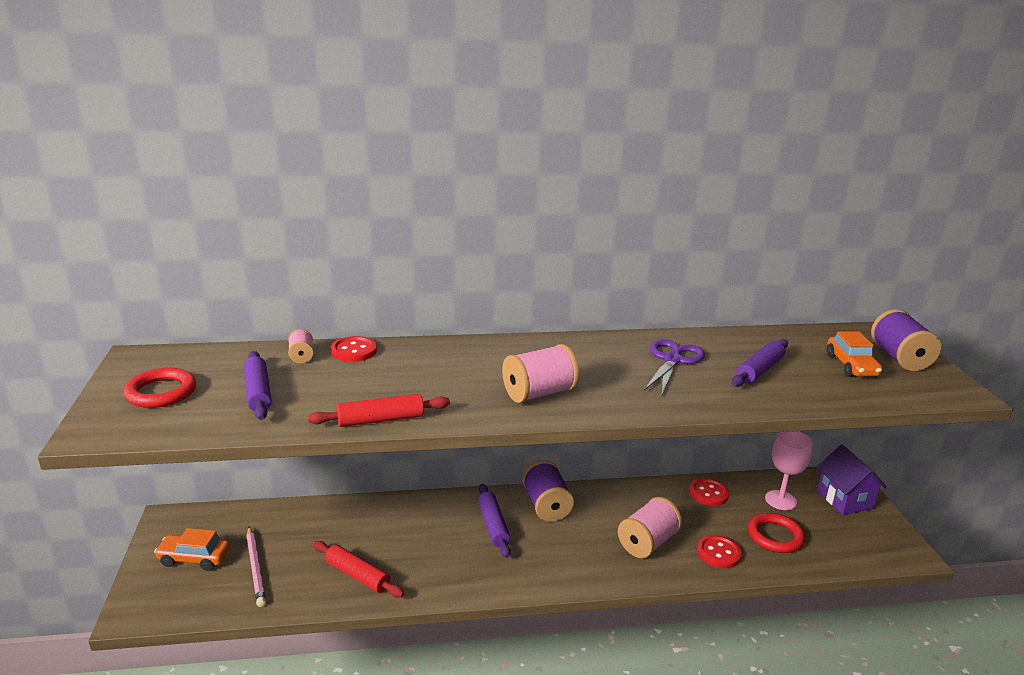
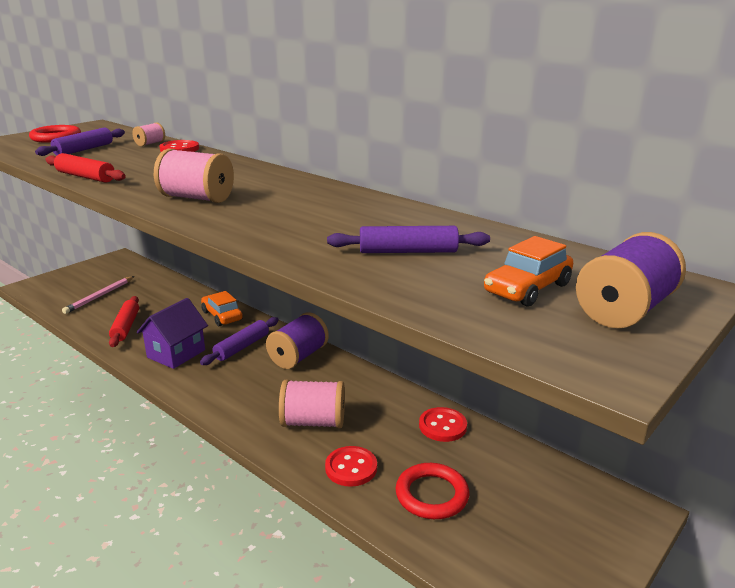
camera: 50 degrees right, 0 degrees up
(194, 558) = (90, 278): orange car -> orange car (222, 316)
(673, 360) = (353, 218): purple scissors -> none
(780, 500) = (505, 476): pink goblet -> none
(845, 499) = (588, 524): purple house -> purple house (176, 354)

